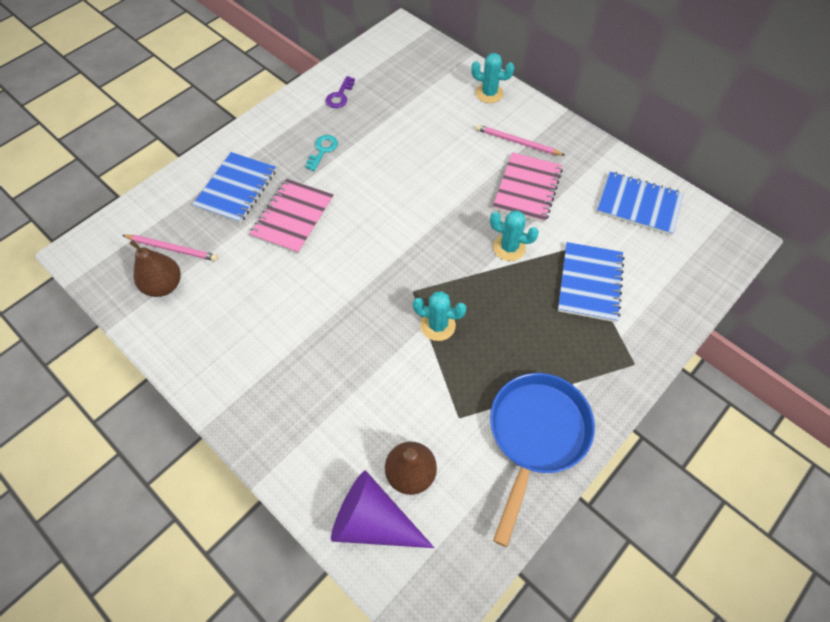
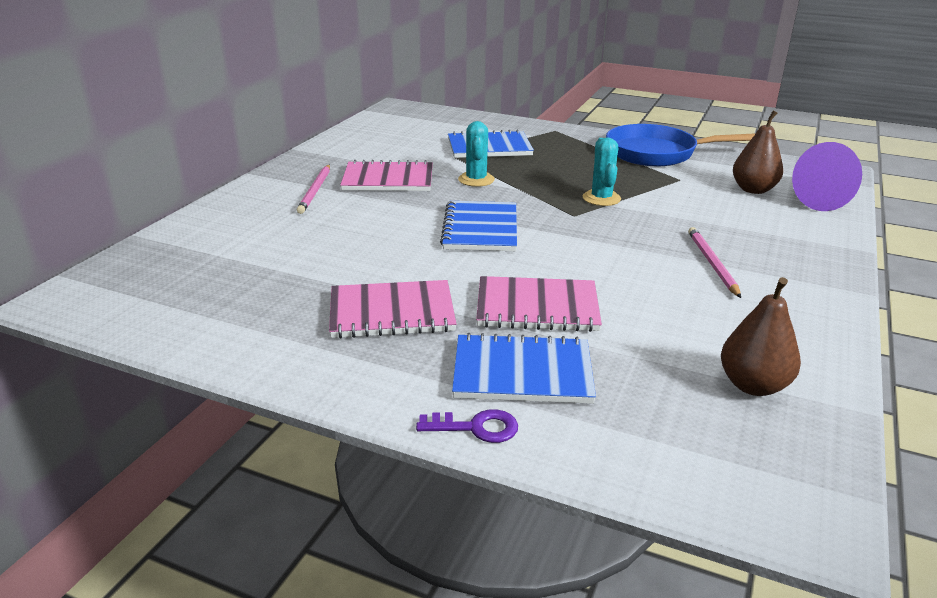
camera: 110 degrees left, 30 degrees down
(172, 249) = (688, 400): pink pencil -> pink pencil (712, 263)
(323, 150) = (392, 312): turquoise key -> pink notebook
(340, 96) = (256, 324): purple key -> purple key (476, 428)
(489, 93) = (226, 215): turquoise cactus -> none
(638, 205) = (380, 137): blue notebook -> blue notebook (480, 229)

